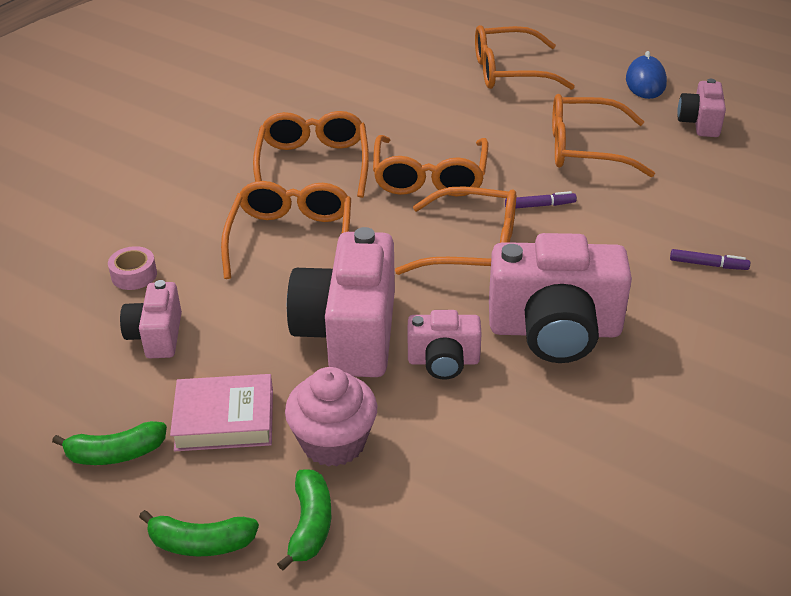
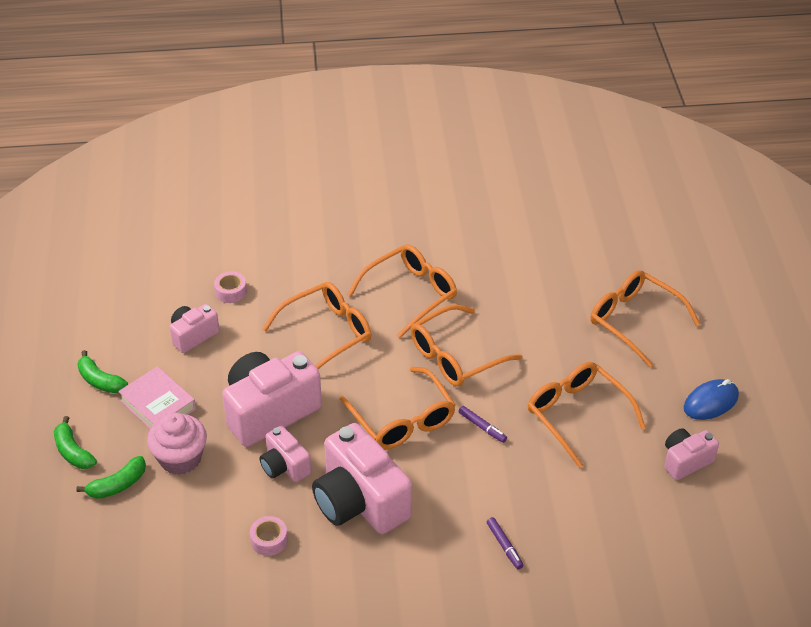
camera: 50 degrees right, 5 degrees up
(542, 428) = (269, 540): none -> pink tape

